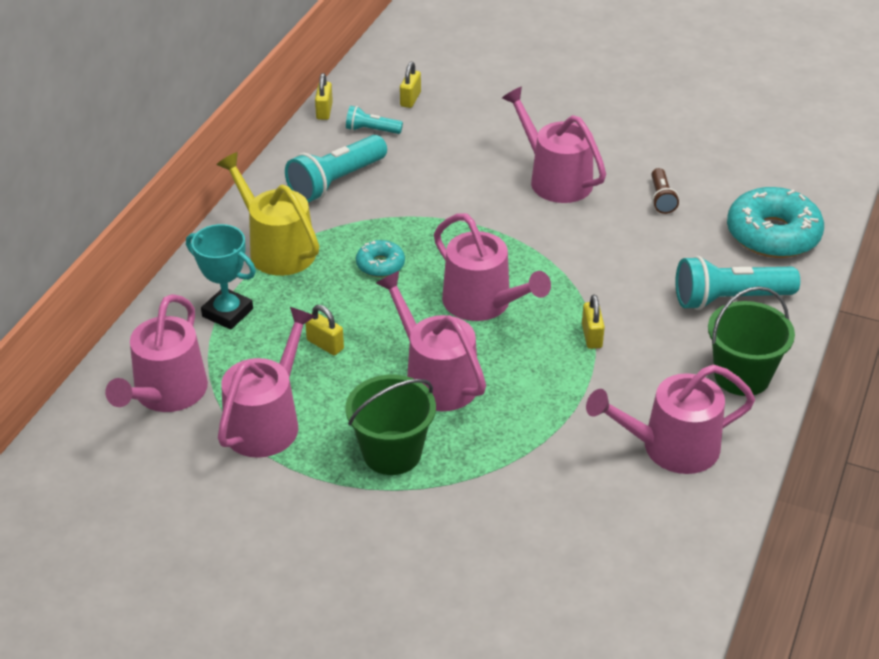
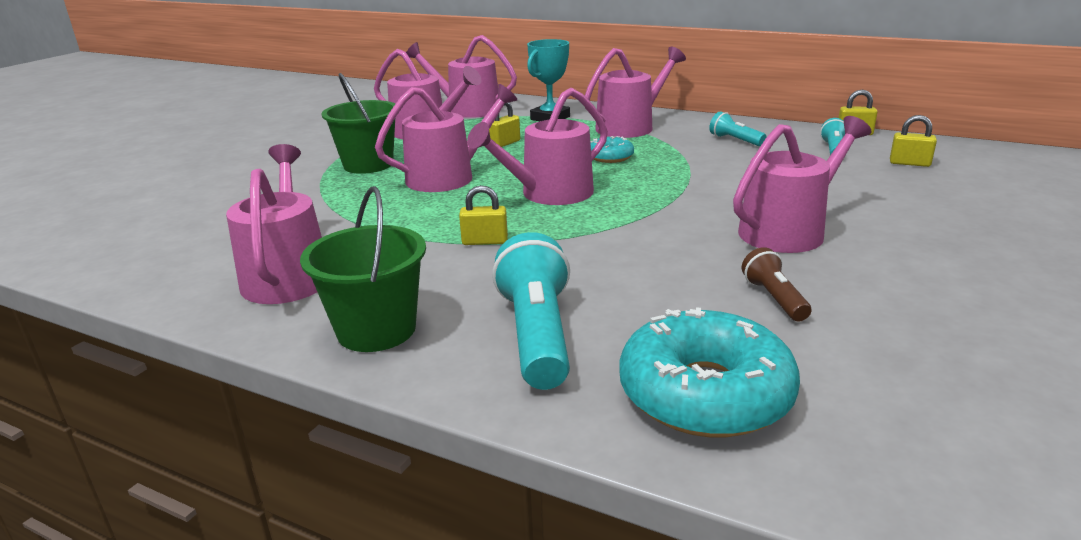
camera: 95 degrees right, 15 degrees down
(277, 249) = (630, 127): yellow watering can -> pink watering can
(336, 182) = (735, 140): turquoise flashlight -> turquoise flashlight, size x0.53
(661, 198) = (774, 298): brown flashlight -> brown flashlight turned 75 degrees clockwise

